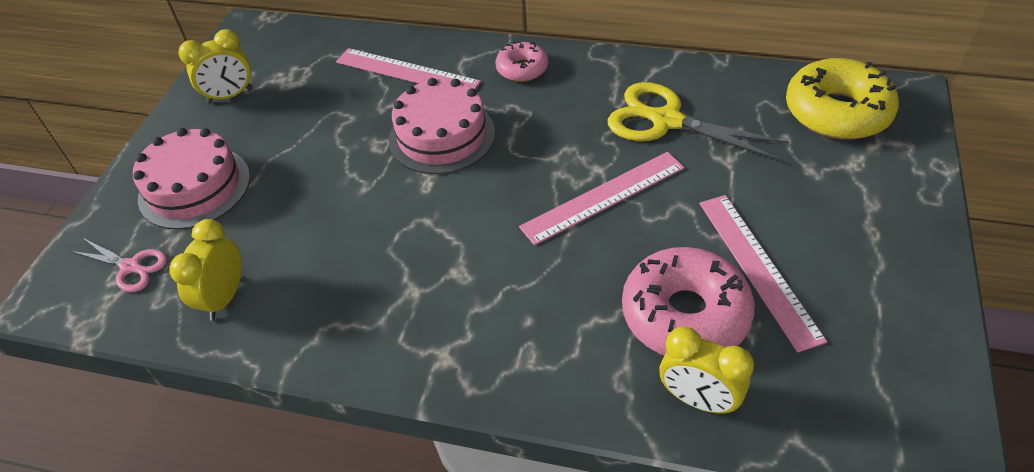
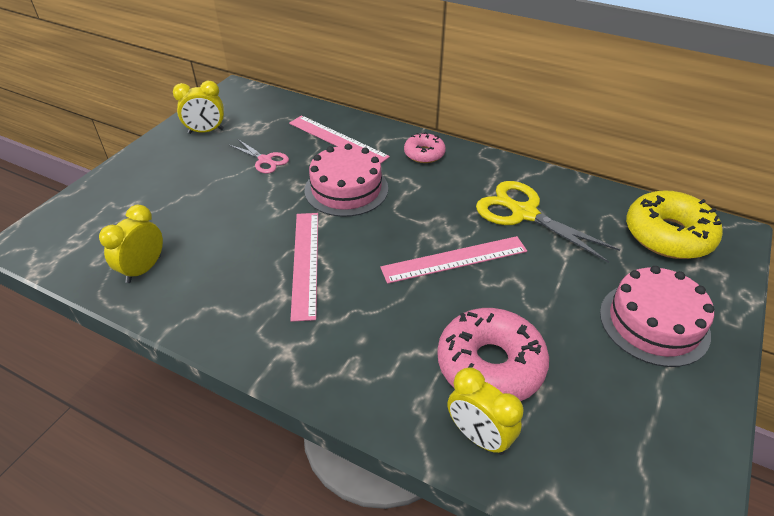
camera: 10 degrees right, 5 degrees down
(131, 267) = (89, 233): pink scissors -> pink scissors (265, 160)
(194, 187) = (155, 188): pink cake -> pink cake (654, 323)
(758, 268) = (563, 342): pink ruler -> pink ruler (305, 263)

